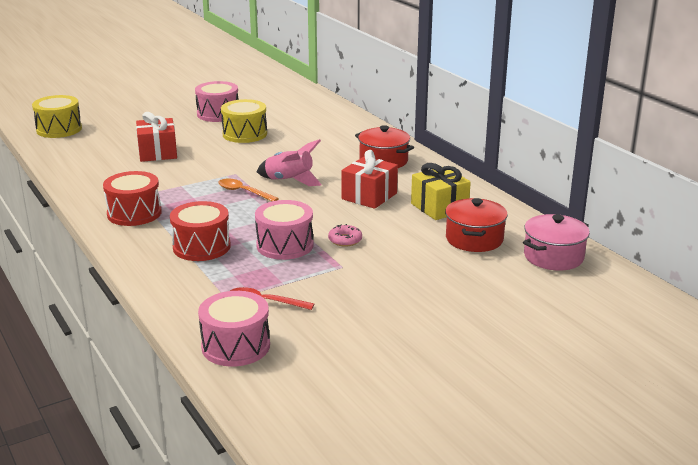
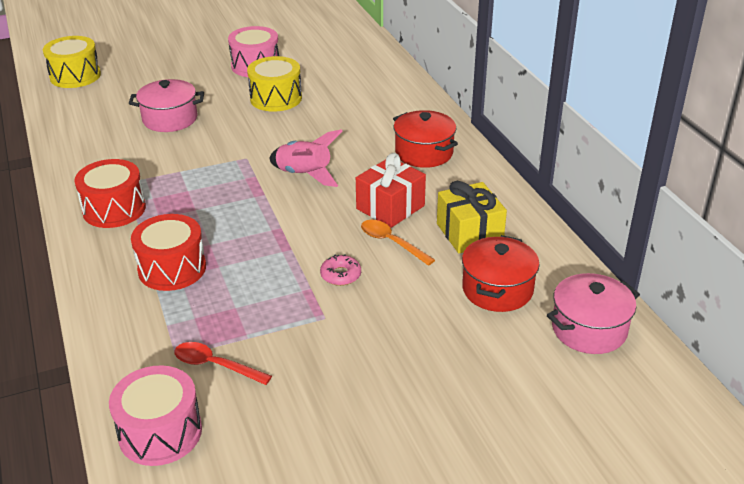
camera: 10 degrees right, 10 degrees up
(157, 153) = (170, 119): red gift -> pink pot
(243, 192) = (246, 187): orange spoon -> orange spoon (391, 242)
(285, 245) = (267, 276): pink drum -> none

